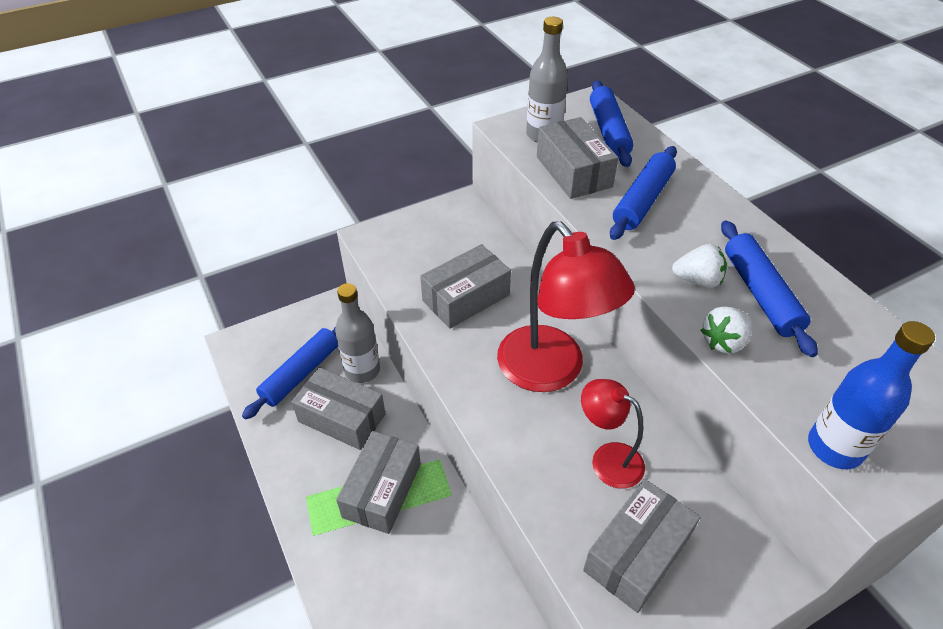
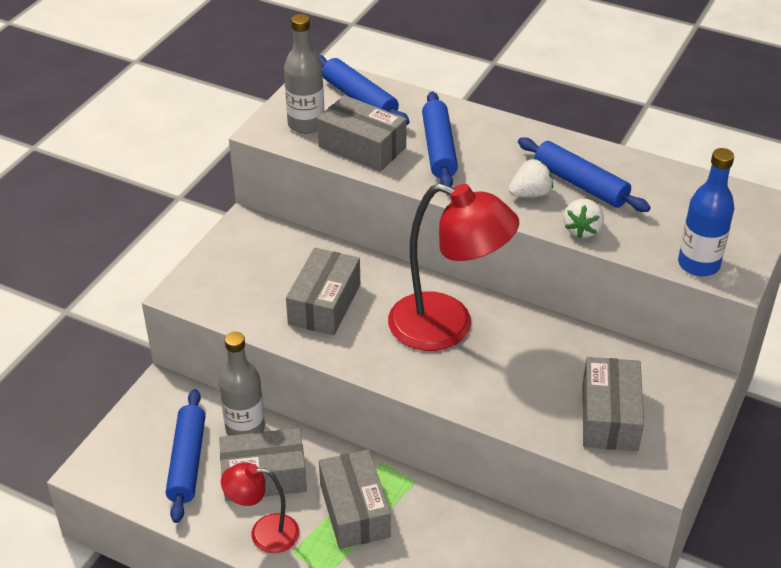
camera: 35 degrees left, 5 degrees down
(607, 459) = (540, 367): red lamp -> red lamp (264, 533)

